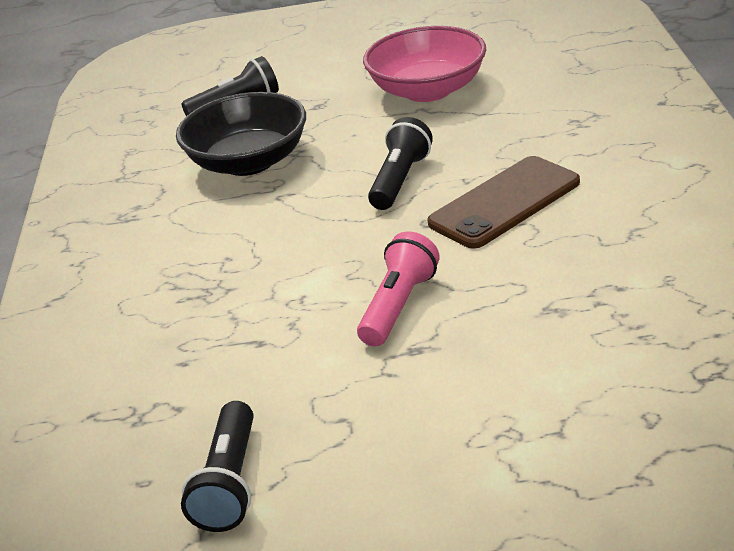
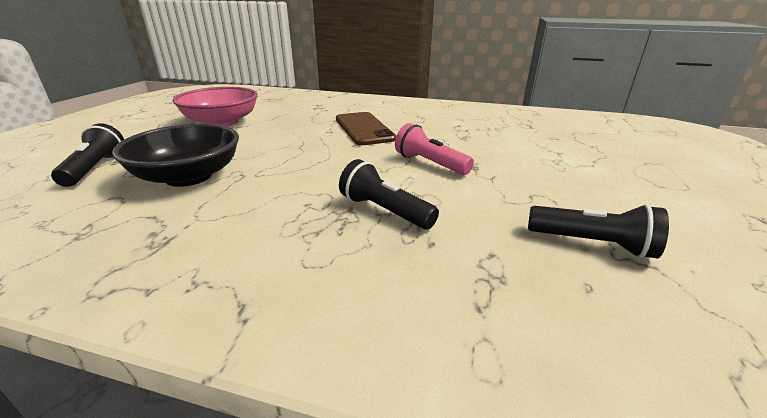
camera: 75 degrees left, 5 degrees down
(400, 180) = (303, 143): black flashlight -> black flashlight (384, 211)

